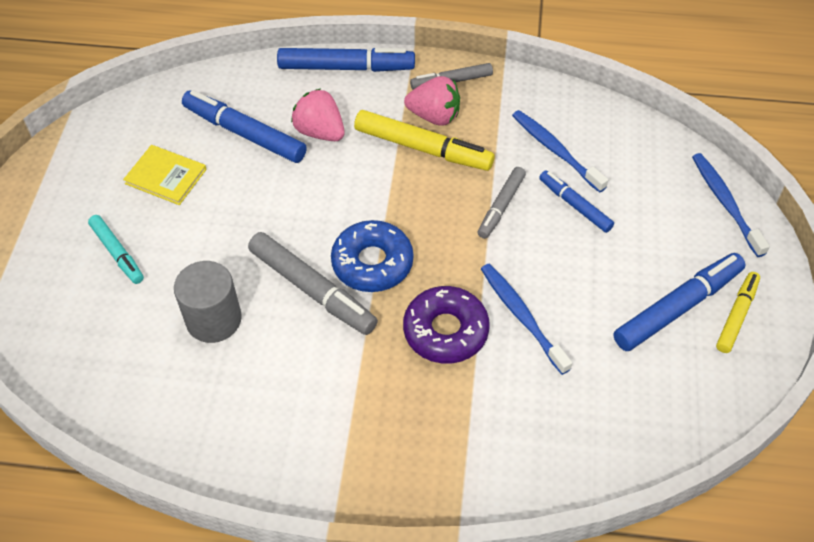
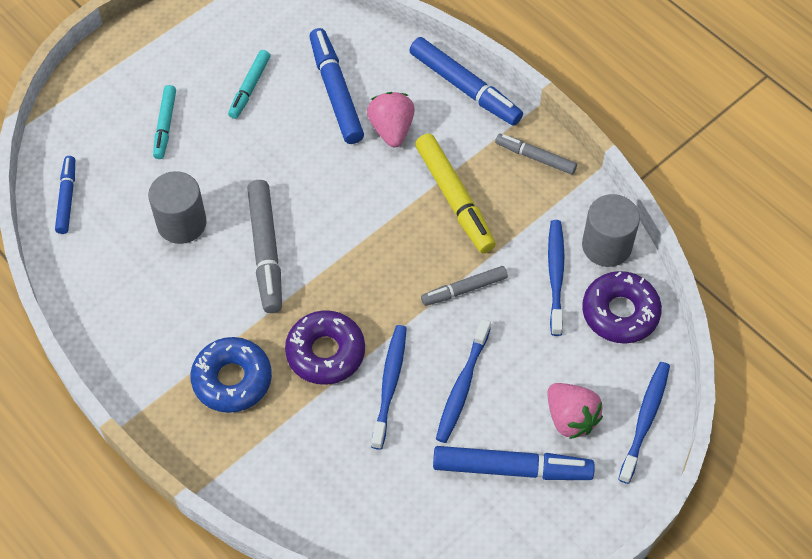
camera: 40 degrees right, 5 degrees up
(166, 176) = (249, 88): yellow book -> turquoise marker
(372, 263) = (326, 262): blue donut -> blue donut (232, 379)
(434, 116) = (491, 178): pink strawberry -> pink strawberry (570, 418)
(567, 106) = (606, 246): none -> grey cylinder
(575, 205) = (522, 331): blue marker -> blue marker (67, 198)
(577, 276) = (462, 386): none -> blue toothbrush
(627, 144) = (620, 312): none -> purple donut
(737, 316) = (550, 510): yellow marker -> none

